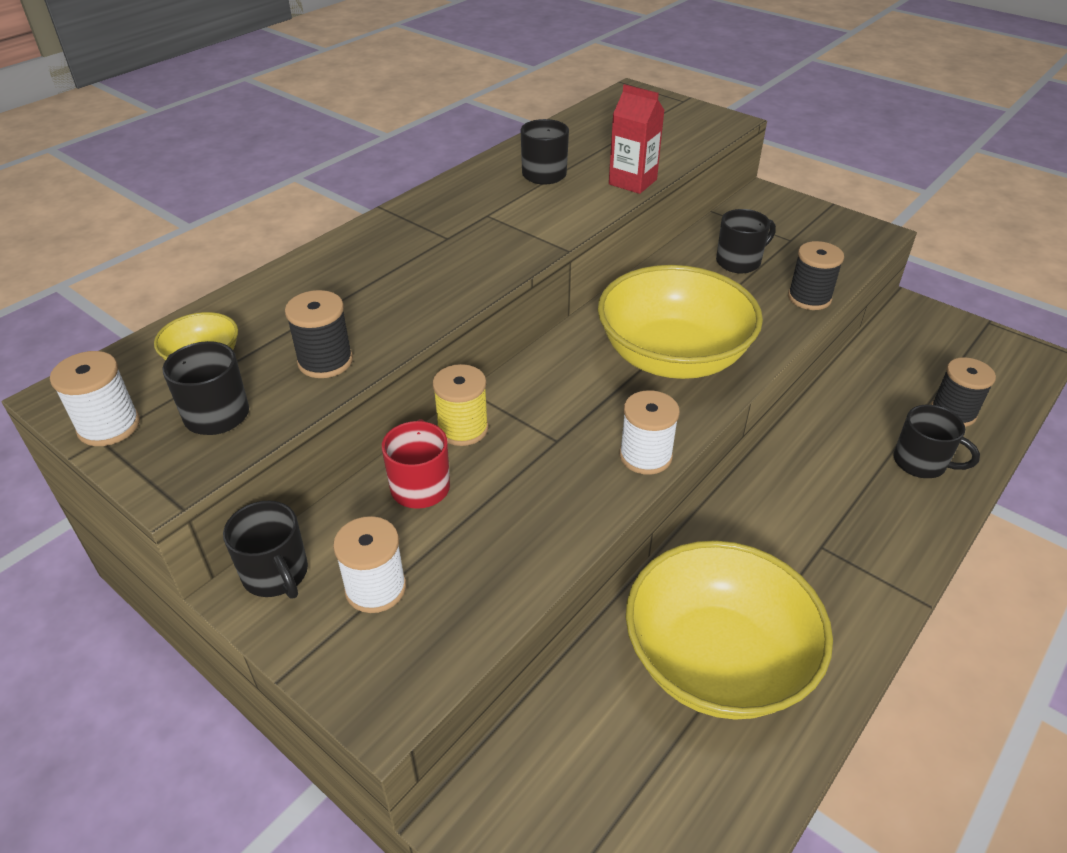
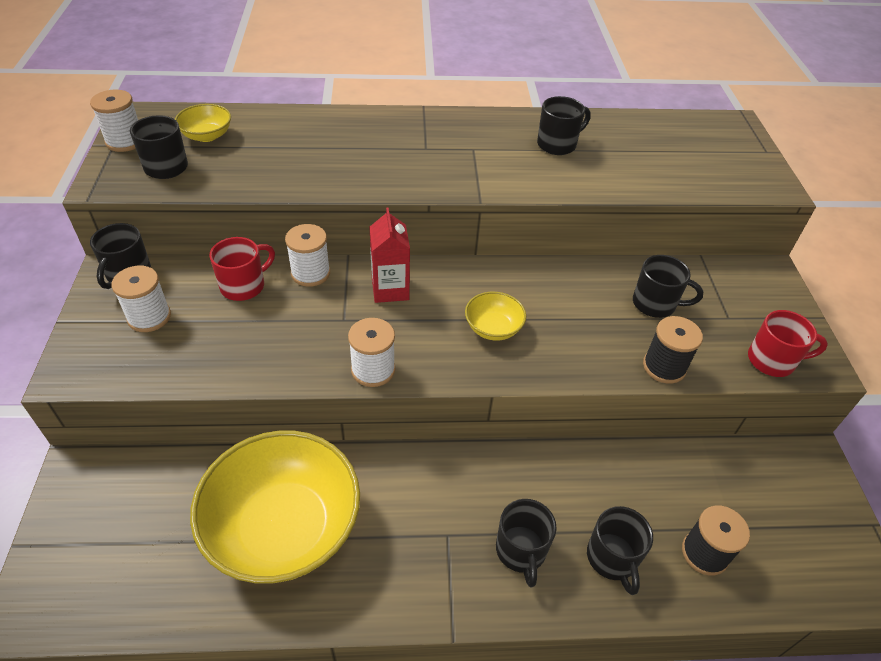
camera: 45 degrees right, 5 degrees up
(325, 361) = (249, 175): black spool -> none
(463, 428) = (310, 273): yellow spool -> white spool
(632, 182) = (608, 186): red carton -> red carton (390, 289)
(673, 357) = (493, 328): yellow bowl -> yellow bowl, size x0.43
(852, 249) = (772, 360): none -> red mug
(874, 510) = (521, 551): none -> black mug

